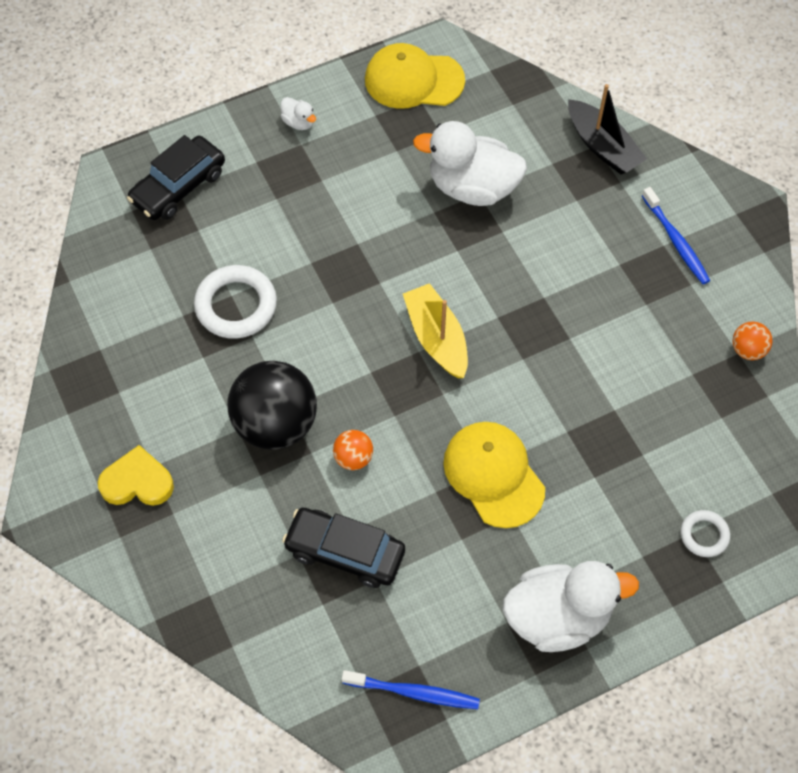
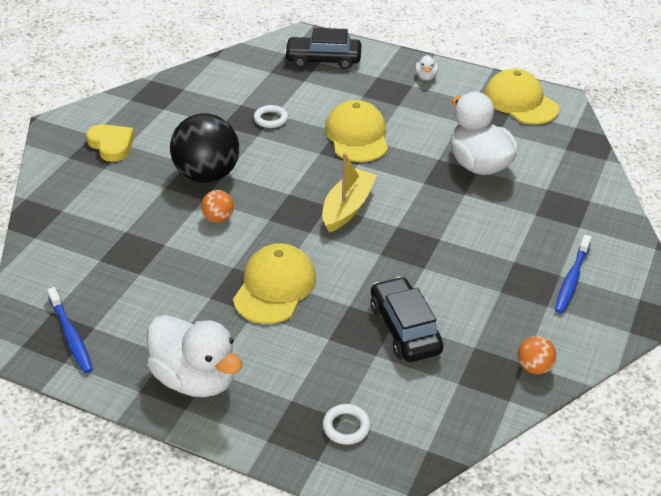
camera: 50 degrees right, 20 degrees down
(236, 305) = (271, 119): white ring -> white ring, size x0.55
(336, 251) = (357, 136): none -> yellow cap
(345, 552) = (146, 250): black car -> black car (405, 329)
(602, 146) = (594, 204): black boat -> none

